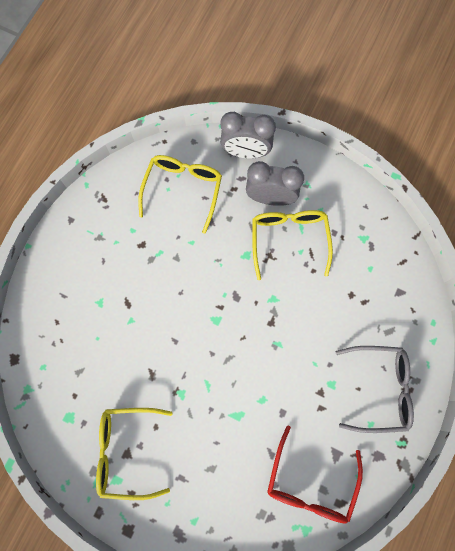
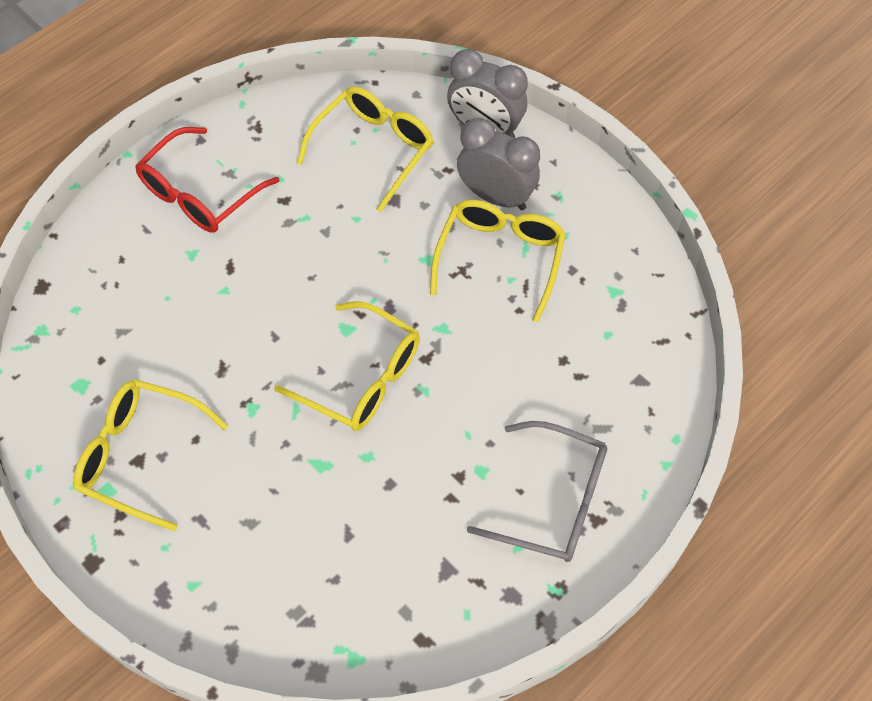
camera: 20 degrees right, 15 degrees down
(239, 350) = (362, 378): none -> yellow glasses
(310, 482) = (390, 594): red glasses -> red glasses (199, 194)

